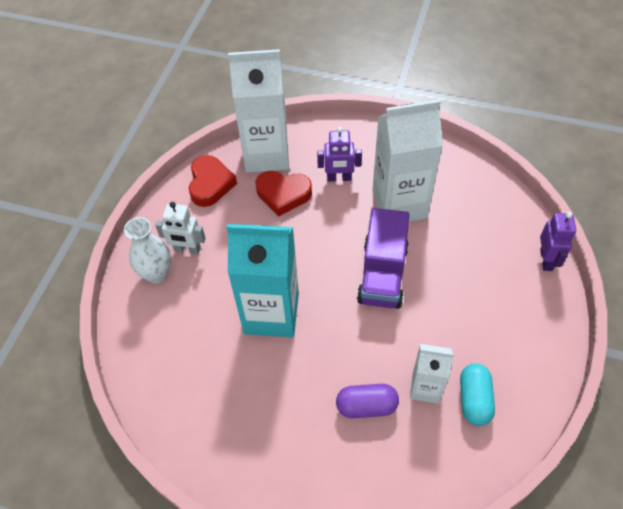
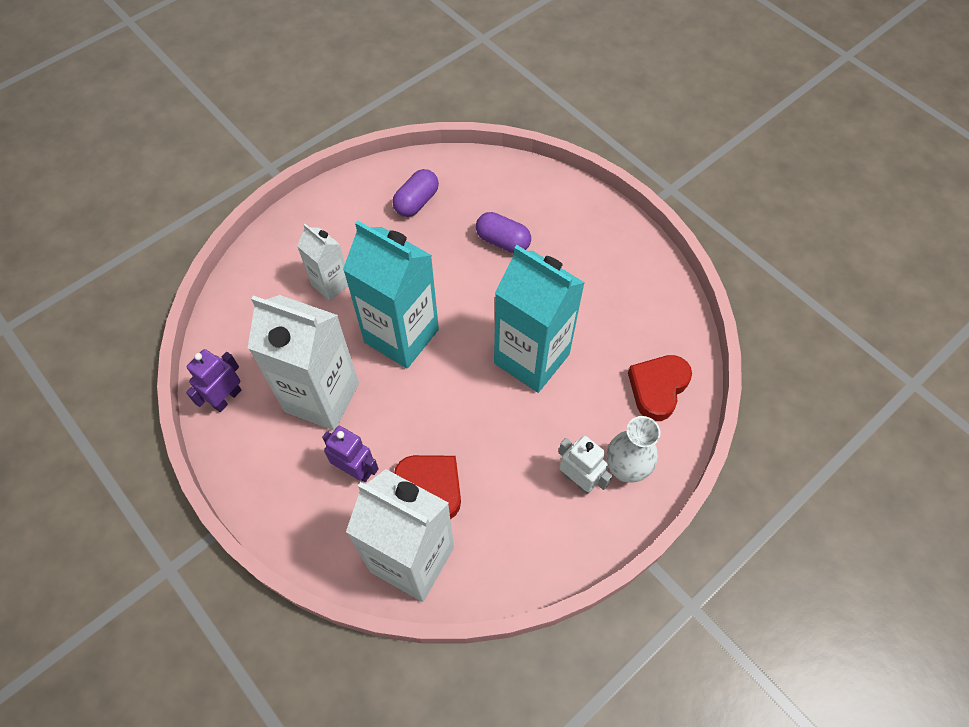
camera: 150 degrees left, 5 degrees up
(210, 184) = (506, 556): red heart -> red heart (657, 388)
(382, 274) = (401, 336): purple truck -> turquoise carton
(425, 388) = (446, 228): white carton -> white carton (331, 284)
(474, 399) = (416, 202): turquoise capsule -> purple capsule
(546, 259) = (248, 264): purple robot -> purple robot (227, 398)

